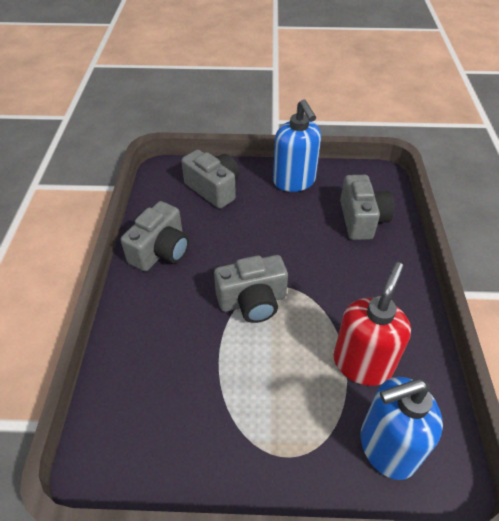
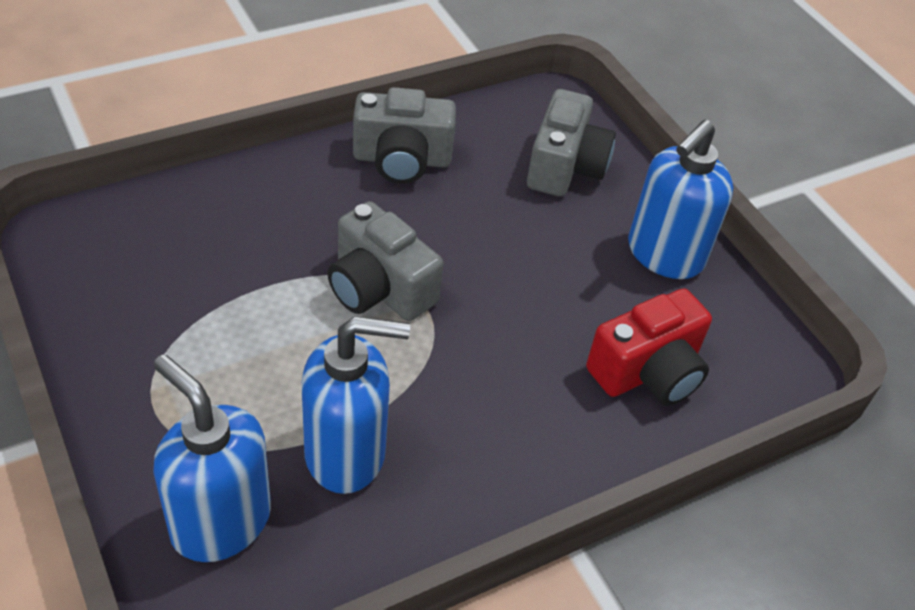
camera: 55 degrees right, 0 degrees up
(362, 219) = (648, 372): grey camera -> red camera
(362, 363) = (346, 453): red soap dispenser -> blue soap dispenser

